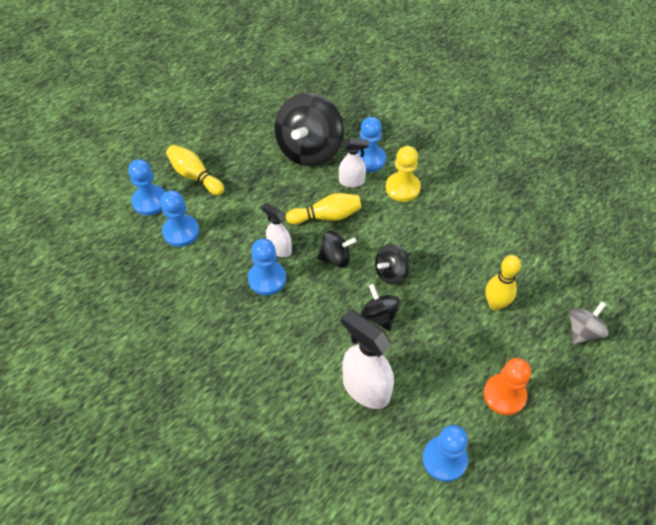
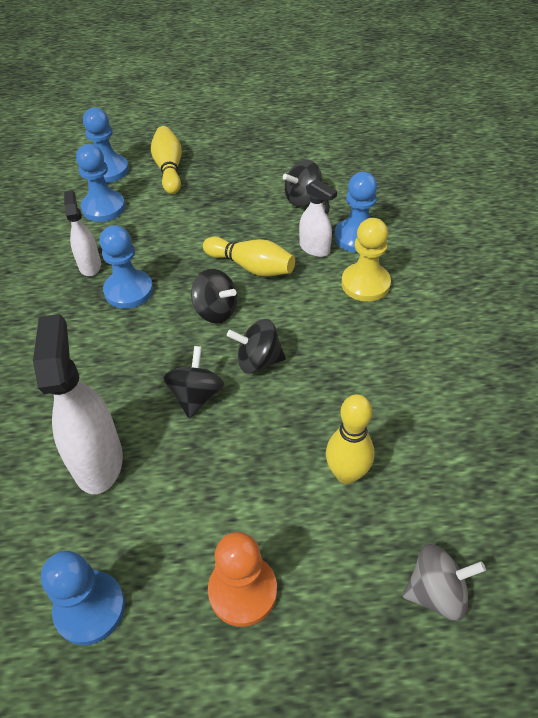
camera: 40 degrees right, 5 degrees down
(279, 249) = (171, 270): white spray bottle -> white spray bottle (90, 265)
(309, 150) = (303, 198): black spinning top -> black spinning top, size x0.50

